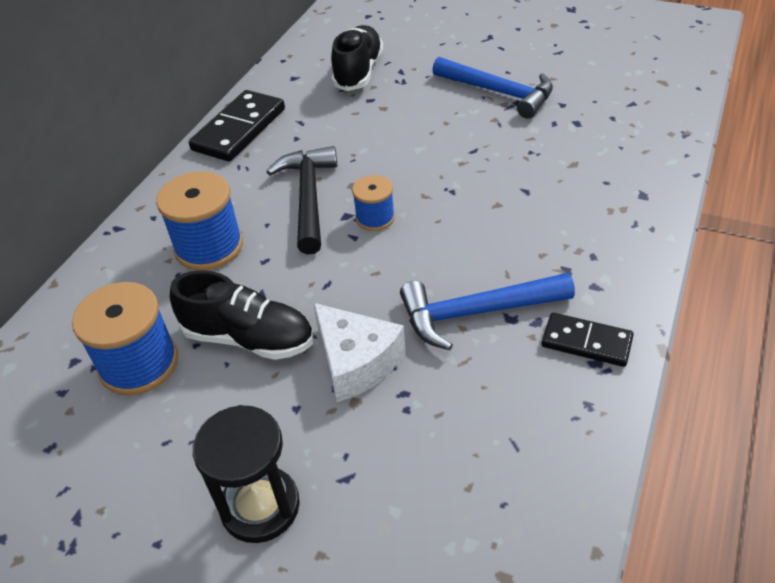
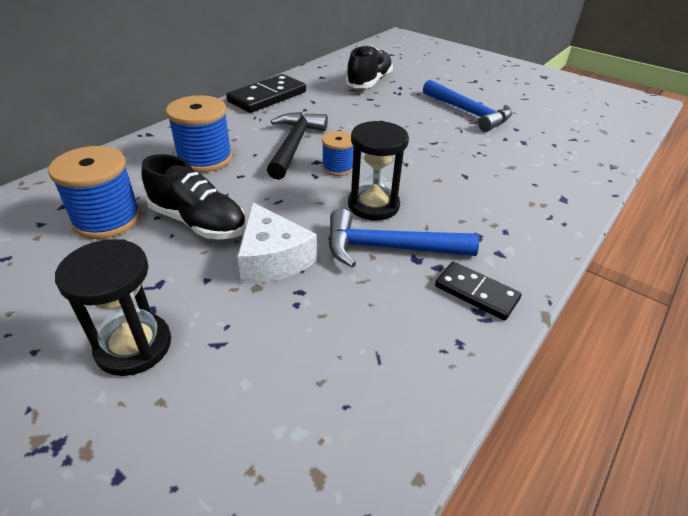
camera: 10 degrees right, 5 degrees down
(438, 260) = (373, 205): none -> black hourglass

